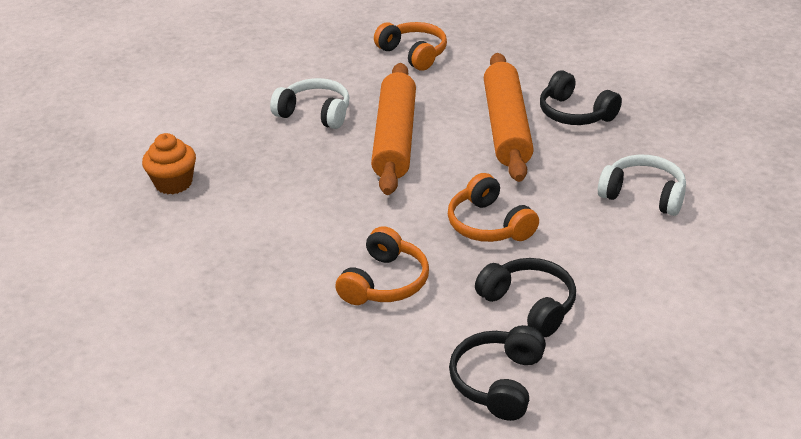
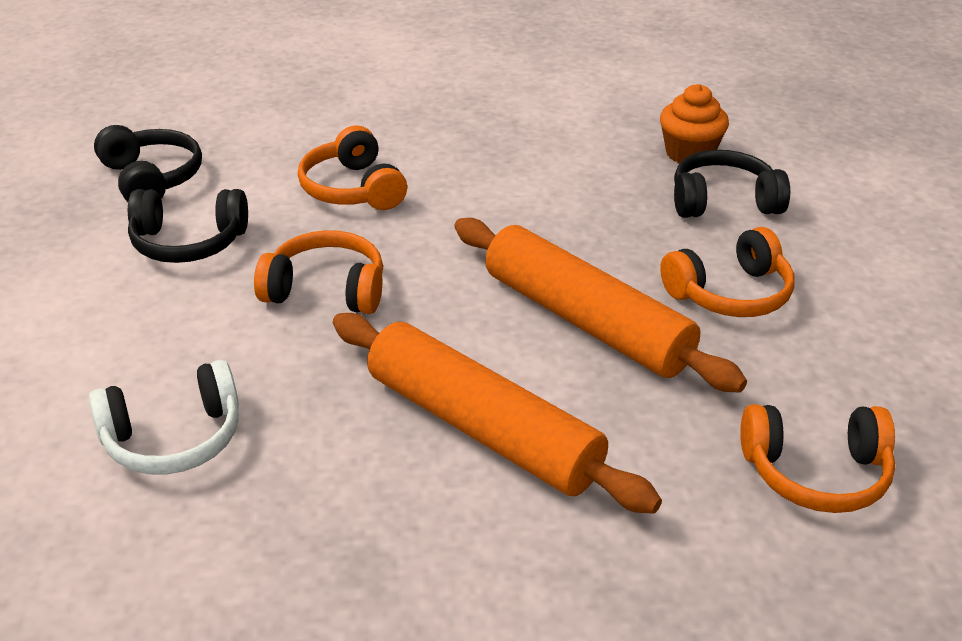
camera: 130 degrees right, 0 degrees up
(315, 113) = (730, 294): white headphones -> orange headphones
(575, 113) = (419, 524): black headphones -> black headphones (723, 201)

